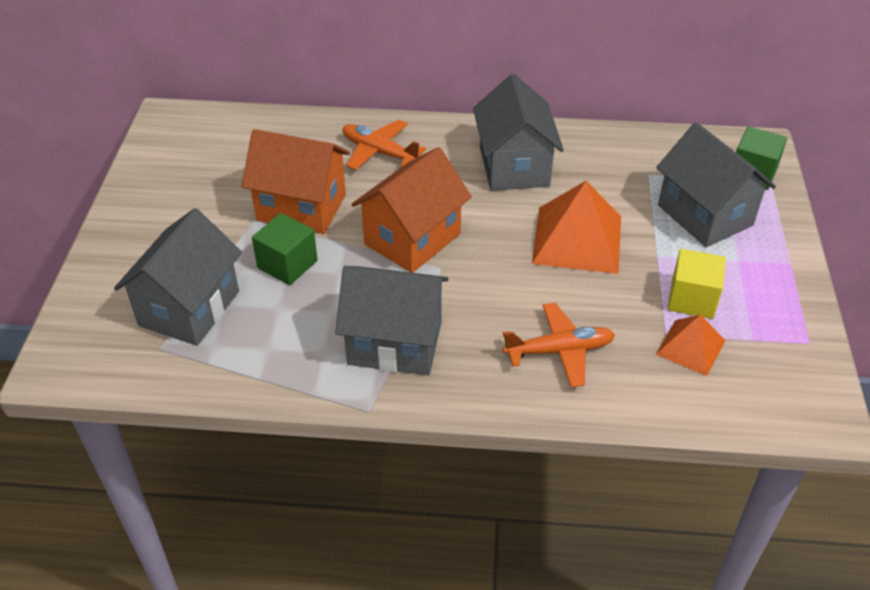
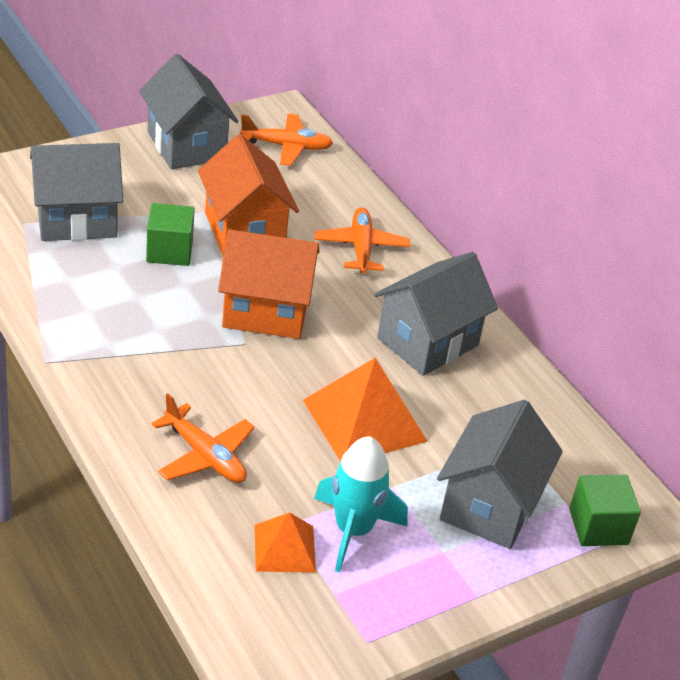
camera: 50 degrees right, 5 degrees down
(215, 135) = (287, 146): none -> orange plane
(395, 343) = (131, 348): grey house -> grey house (186, 146)
(692, 299) = (353, 530): yellow cube -> turquoise rocket

